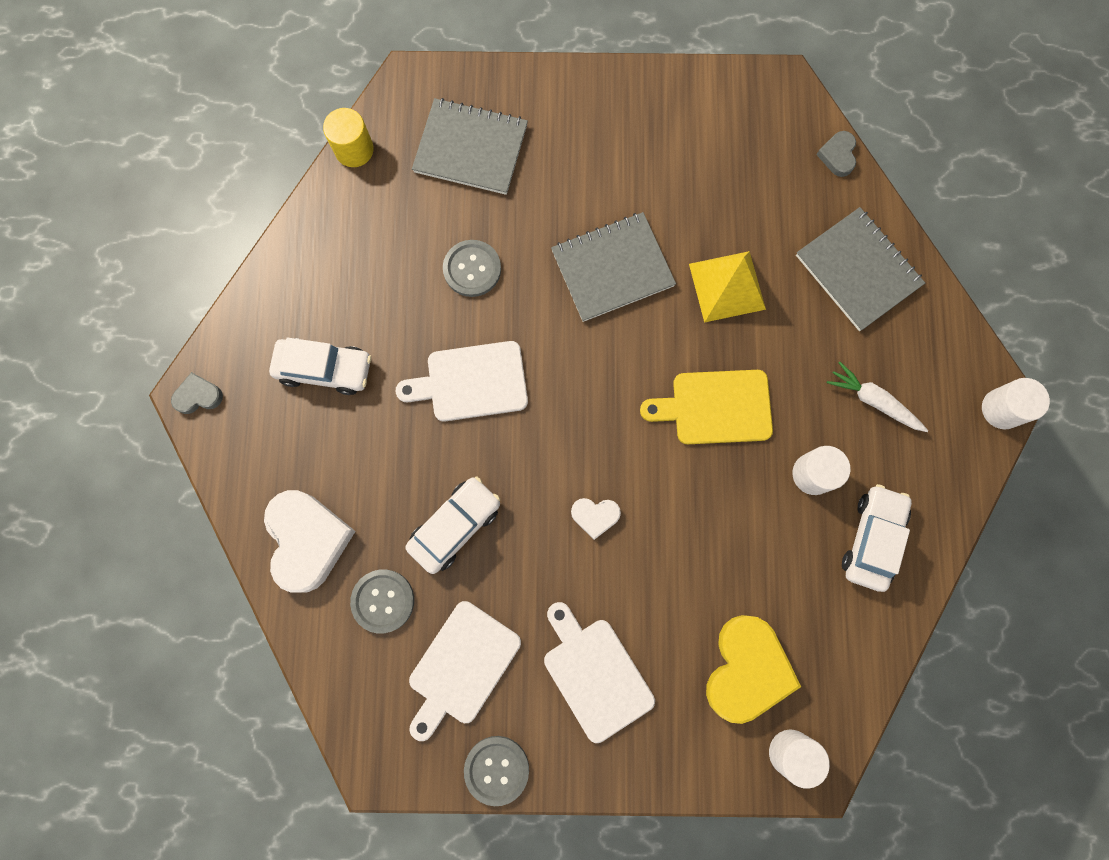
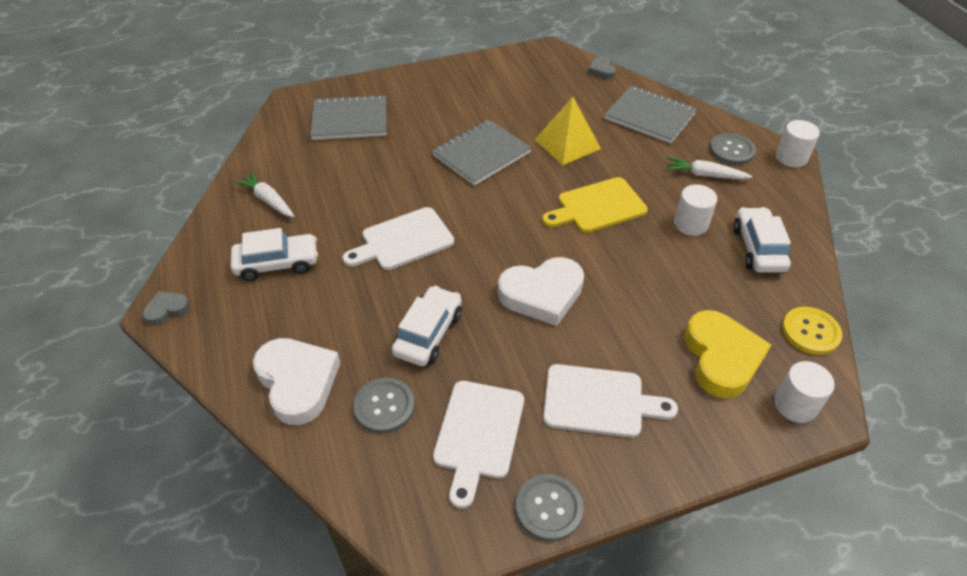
camera: 20 degrees left, 30 degrees down
(337, 263) = (268, 200): none -> white carrot
(354, 150) = (261, 139): yellow cylinder -> none
(472, 269) = (377, 179): grey button -> grey button (731, 150)
(595, 516) = (542, 294): white heart -> white heart, size x2.04
(595, 674) = (599, 401): white cutting board -> white cutting board turned 150 degrees clockwise
(861, 673) = (810, 332): none -> yellow button

